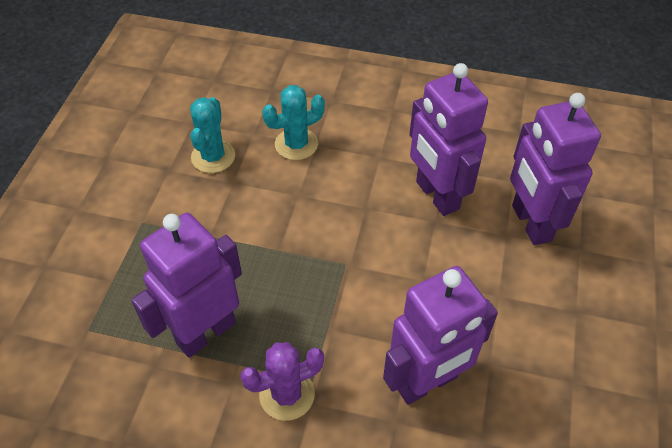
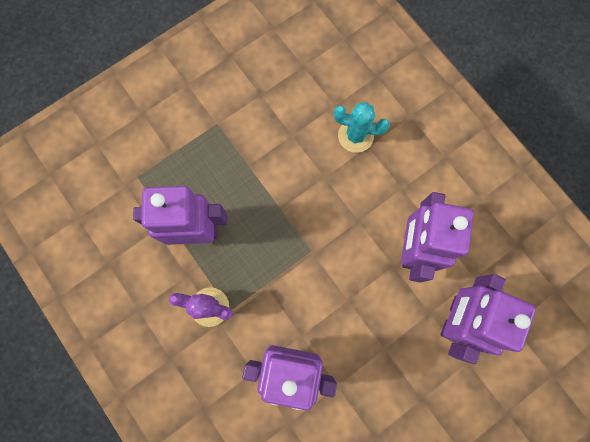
camera: 40 degrees right, 25 degrees up
(213, 157) = (295, 105): turquoise cactus -> none

